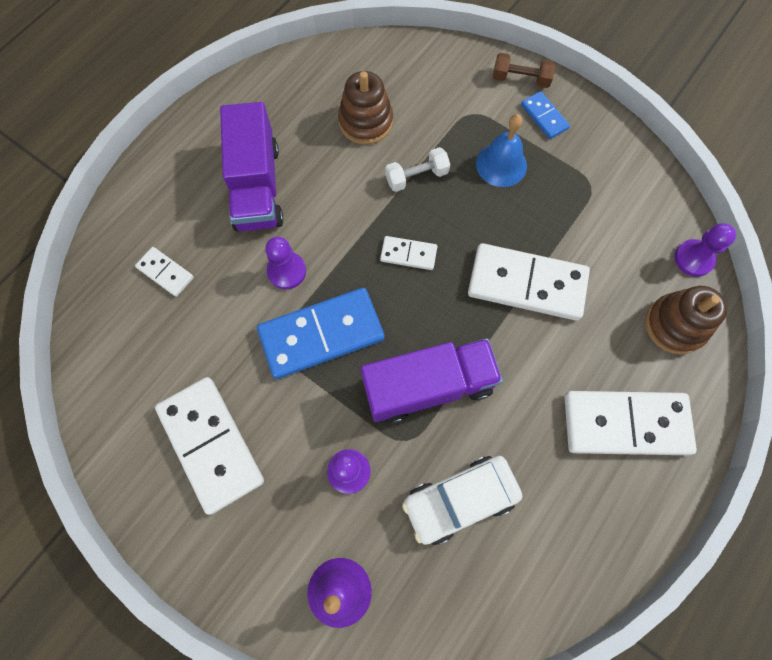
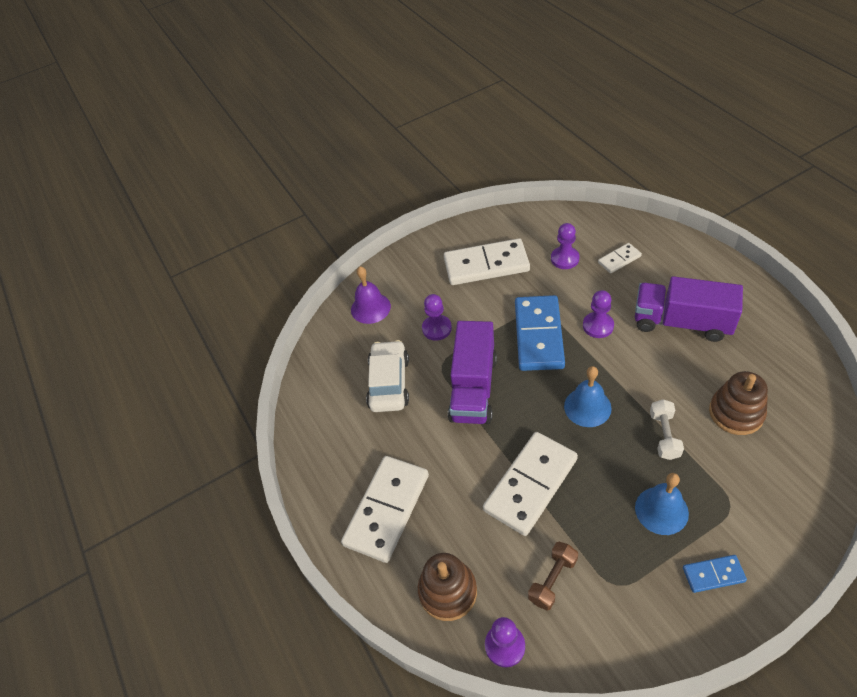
camera: 120 degrees right, 20 degrees down
(177, 340) = (564, 259): none -> purple pawn
(408, 254) = (587, 407): white domino -> blue bell
(520, 79) = (770, 571): brown dumbbell -> brown dumbbell (552, 580)

